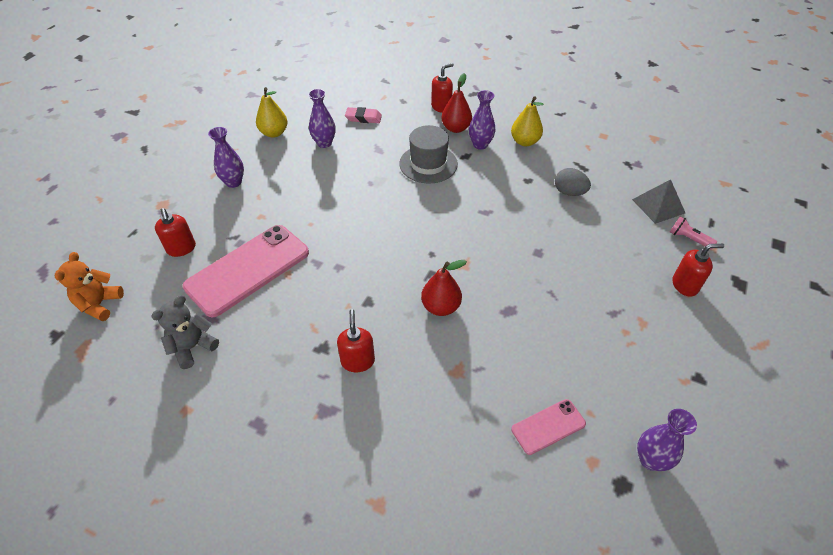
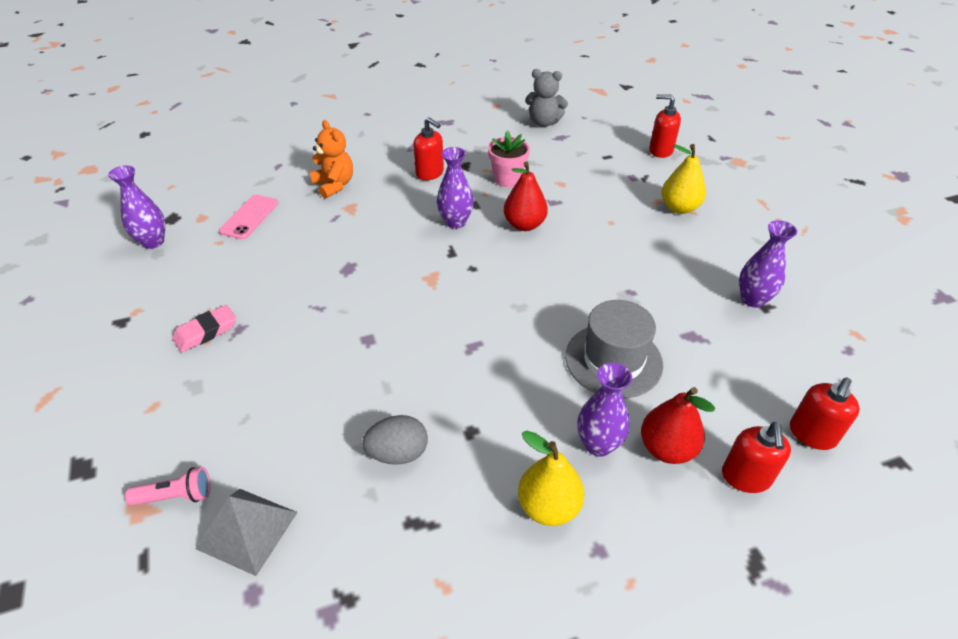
camera: 135 degrees right, 5 degrees down
(99, 304) = (636, 105): orange teddy bear -> orange teddy bear (334, 185)
(192, 347) = (544, 122): grey teddy bear -> grey teddy bear turned 105 degrees clockwise
(233, 182) = (734, 208): purple vase -> purple vase (455, 222)
(248, 270) = (592, 168): pink phone -> none
(274, 133) = (815, 272): yellow pear -> yellow pear (679, 208)
(314, 306) = (507, 179): none -> pink flower pot
(363, 118) = (787, 366): pink eraser -> pink eraser (206, 332)
(441, 307) = (411, 235): red pear -> red pear (524, 225)
(685, 285) = (162, 414): red soap dispenser -> red soap dispenser (812, 434)

